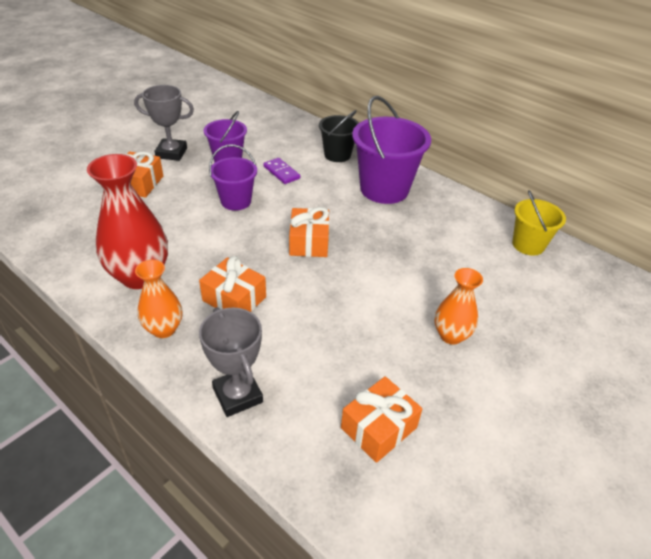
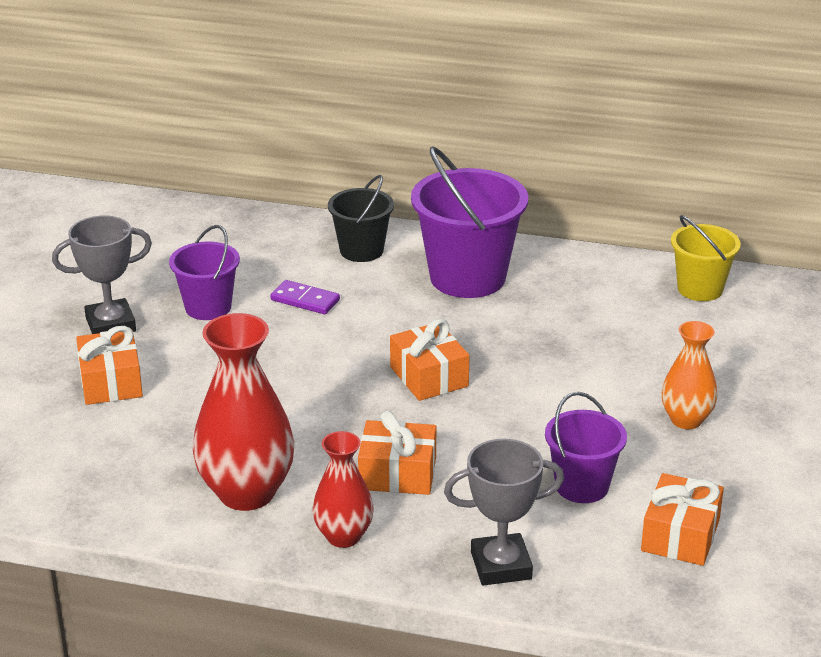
camera: 25 degrees left, 10 degrees down
(164, 329) = (343, 536): orange vase -> red vase
(236, 201) = (279, 359): purple bucket -> purple bucket (582, 486)
(237, 395) = (501, 565): grey trophy -> grey trophy turned 45 degrees counterclockwise

